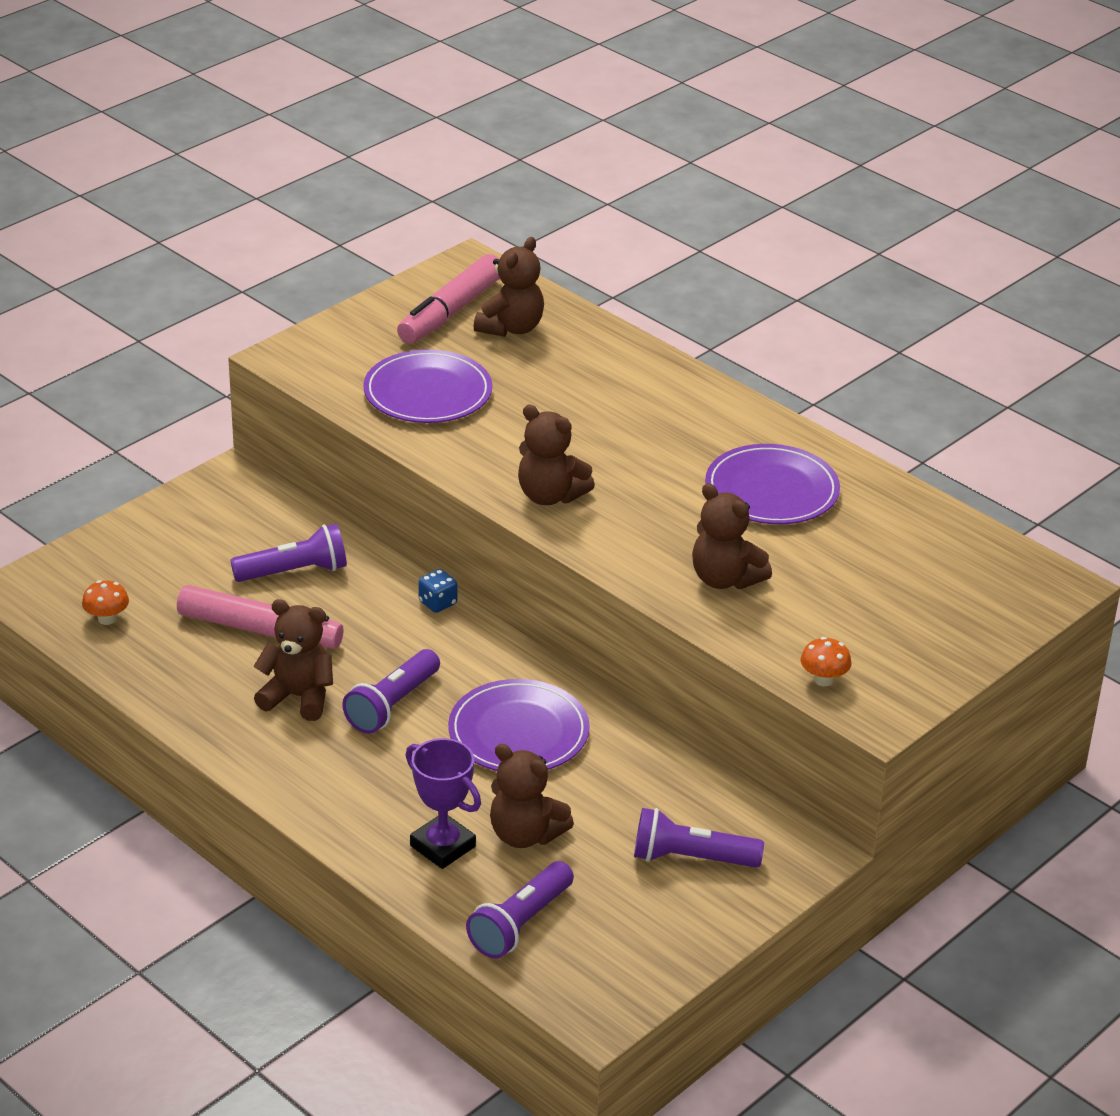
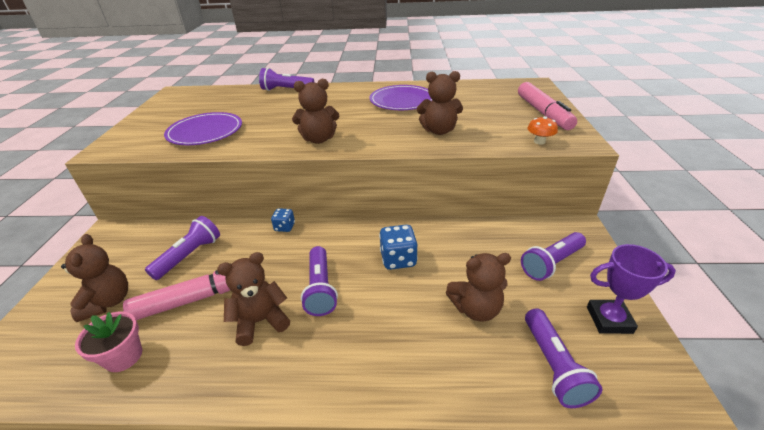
camera: 40 degrees left, 0 degrees up
(107, 619) = (71, 359): orange mushroom -> none
(151, 646) = (124, 356): none -> pink flower pot
(442, 846) = (450, 351): purple trophy -> purple trophy (609, 320)
(450, 312) = (183, 106): pink marker -> pink marker (543, 113)
(511, 328) = (219, 100): brown teddy bear -> brown teddy bear (108, 302)
(518, 732) = (398, 259): purple plate -> blue dice
(635, 358) = (286, 90): none -> purple flashlight

